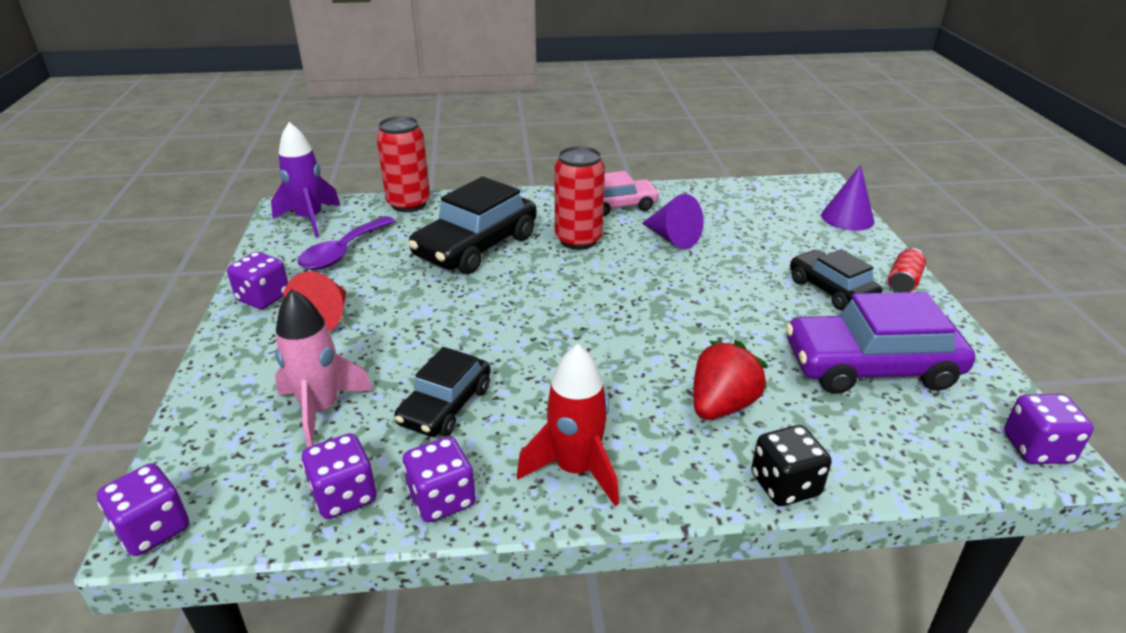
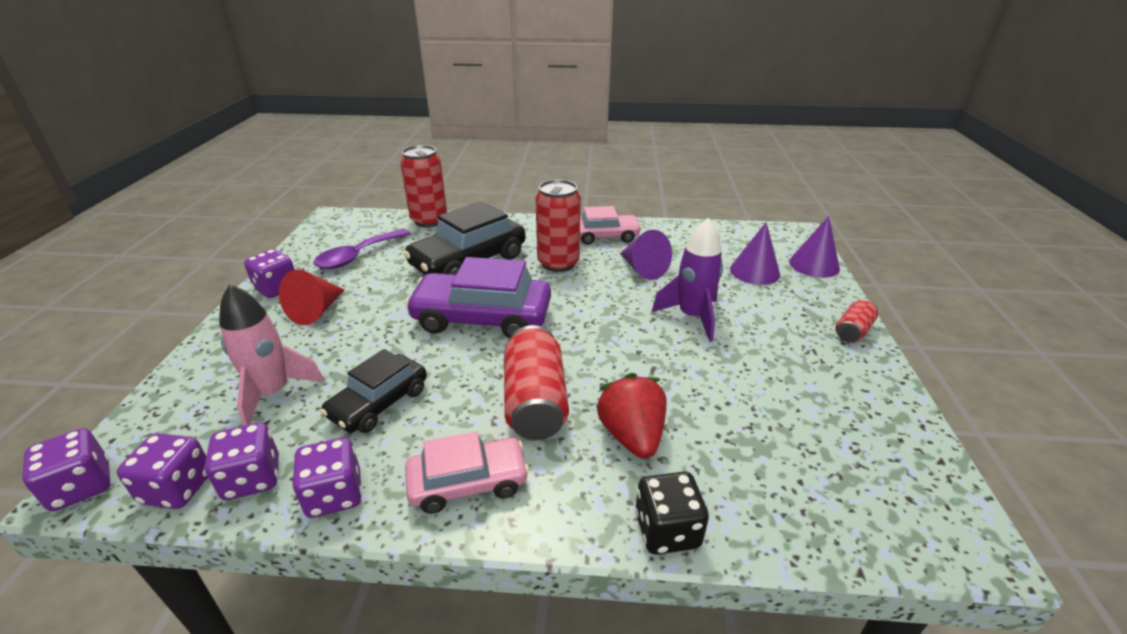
camera: 10 degrees right, 0 degrees up
(310, 219) = (345, 227): purple rocket -> purple rocket (692, 317)
(575, 469) = (468, 483): red rocket -> pink car
(611, 385) = (535, 401): none -> red can
(721, 405) = (632, 436): red strawberry -> red strawberry turned 60 degrees counterclockwise
(790, 230) = (754, 271): none -> purple cone
(831, 290) = (777, 332): black car -> none
(870, 366) = (794, 414): purple car -> purple car (482, 318)
(1037, 448) = (954, 529): purple dice -> purple dice (178, 488)

